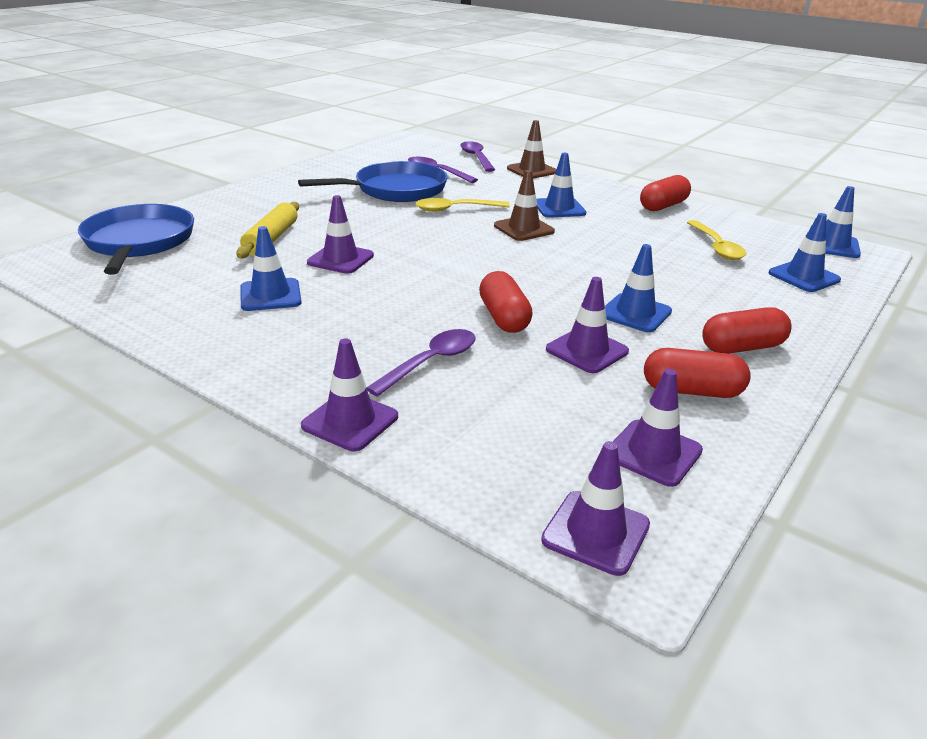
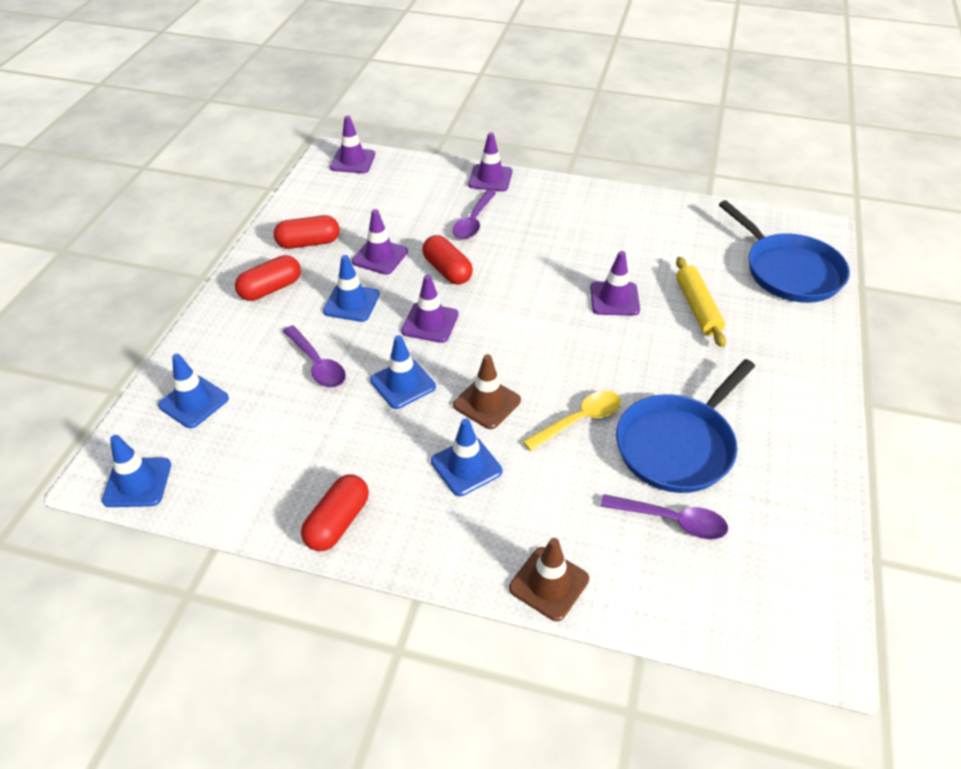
camera: 160 degrees right, 15 degrees up
(270, 295) = (622, 246): blue traffic cone -> blue traffic cone (403, 383)
(476, 158) = (655, 605): purple spoon -> purple spoon (317, 364)
(653, 453) = (330, 200): purple traffic cone -> purple traffic cone (430, 323)
(716, 247) = (275, 433): yellow spoon -> none

